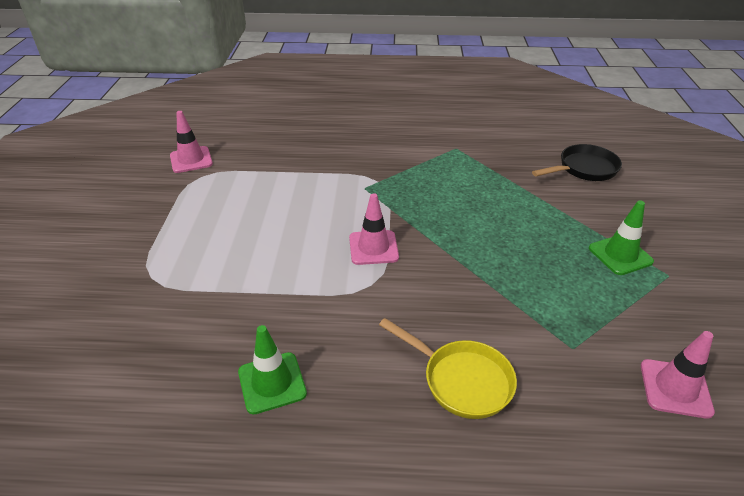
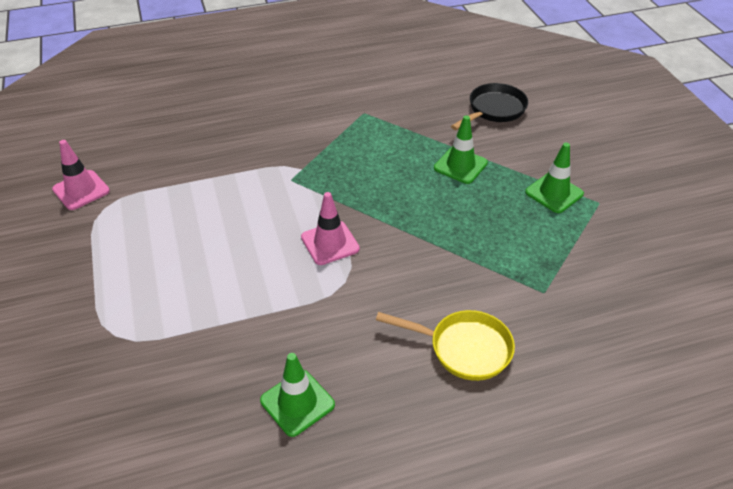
camera: 20 degrees left, 5 degrees up
(530, 209) = (460, 165): none -> green traffic cone
(675, 388) = (633, 304): pink traffic cone -> none

